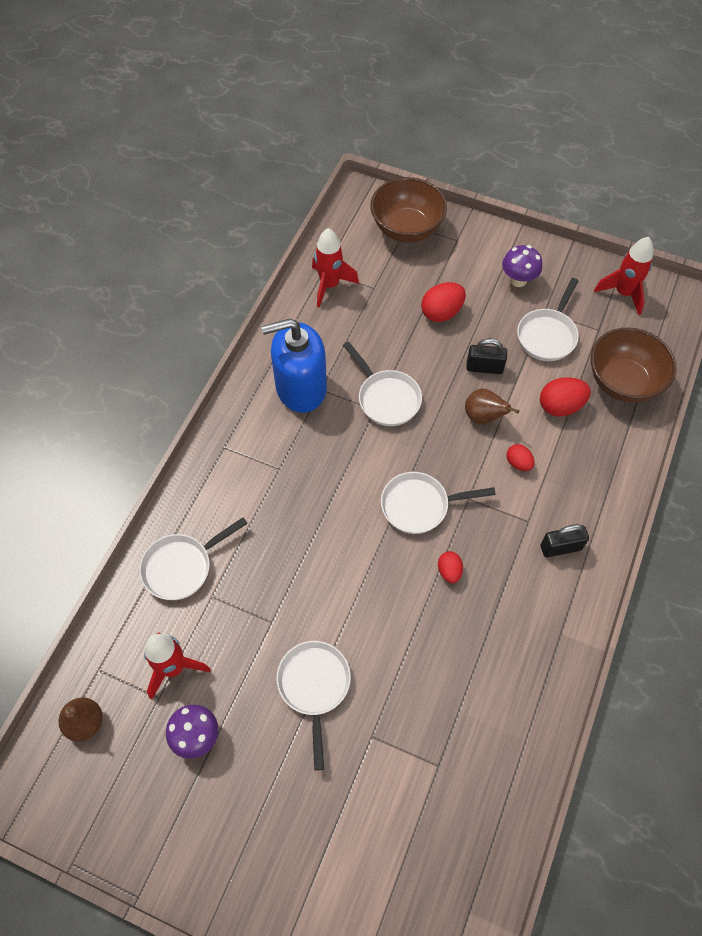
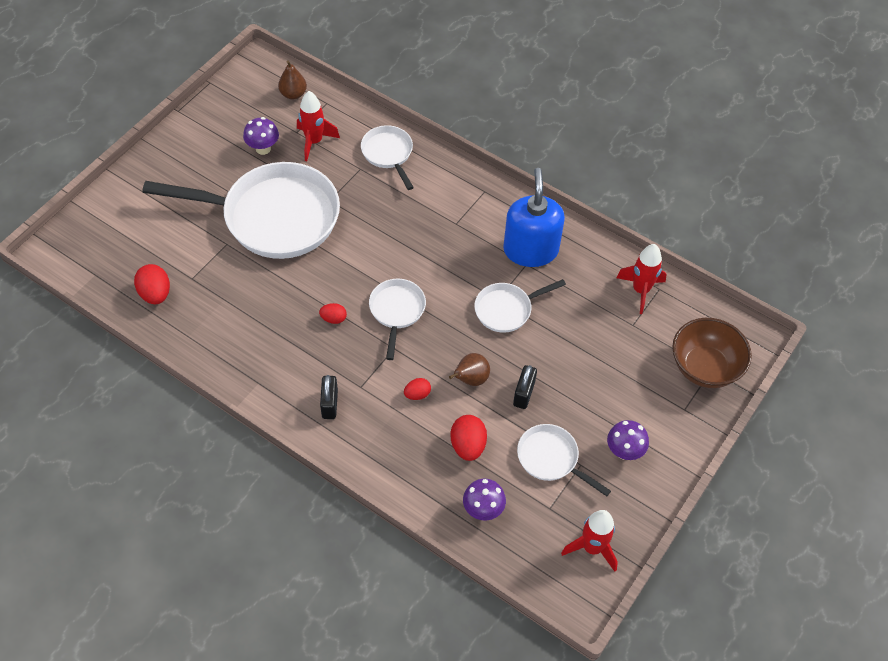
camera: 100 degrees right, 5 degrees down
(314, 686) = (273, 217): white pan -> white pan, size x2.11
(441, 312) = (594, 374): red egg -> red egg (155, 294)
(623, 382) = (483, 510): brown bowl -> purple mushroom

